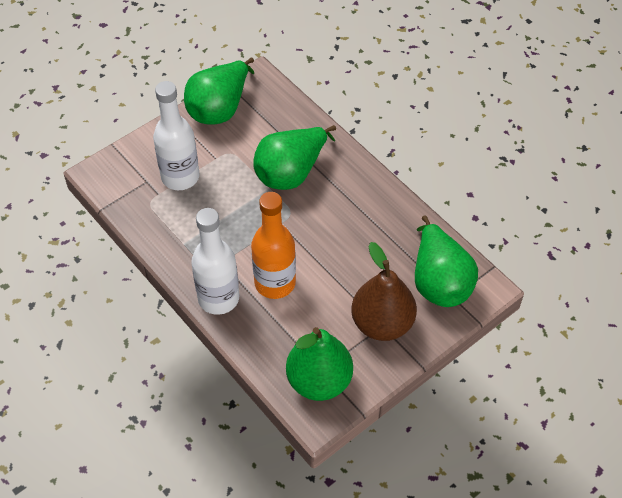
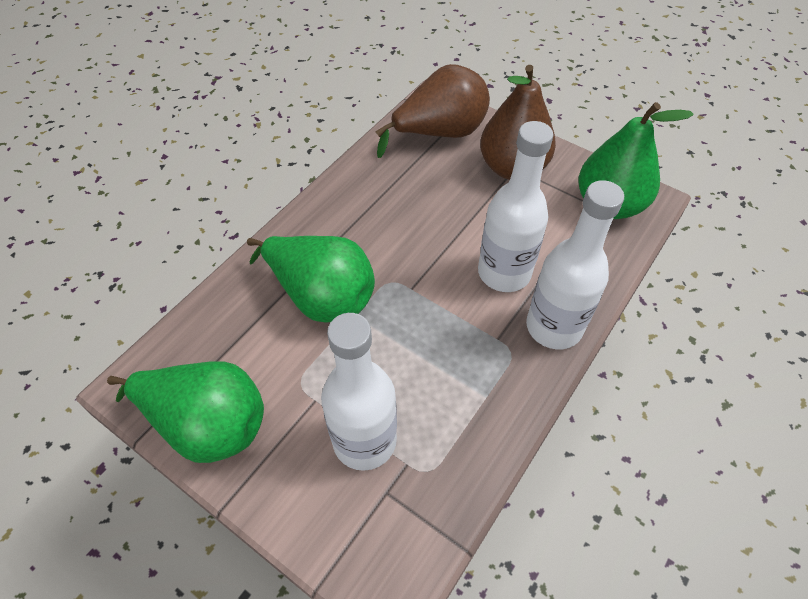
camera: 105 degrees left, 0 degrees up
(275, 283) = (504, 273): orange bottle -> white bottle
(439, 281) = (440, 133): green pear -> brown pear

